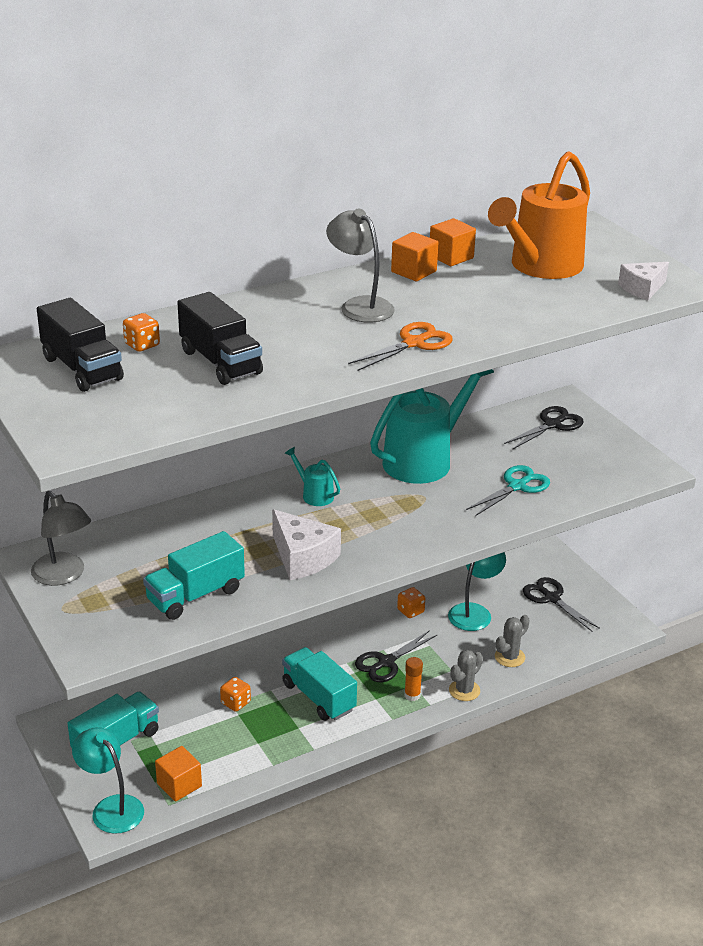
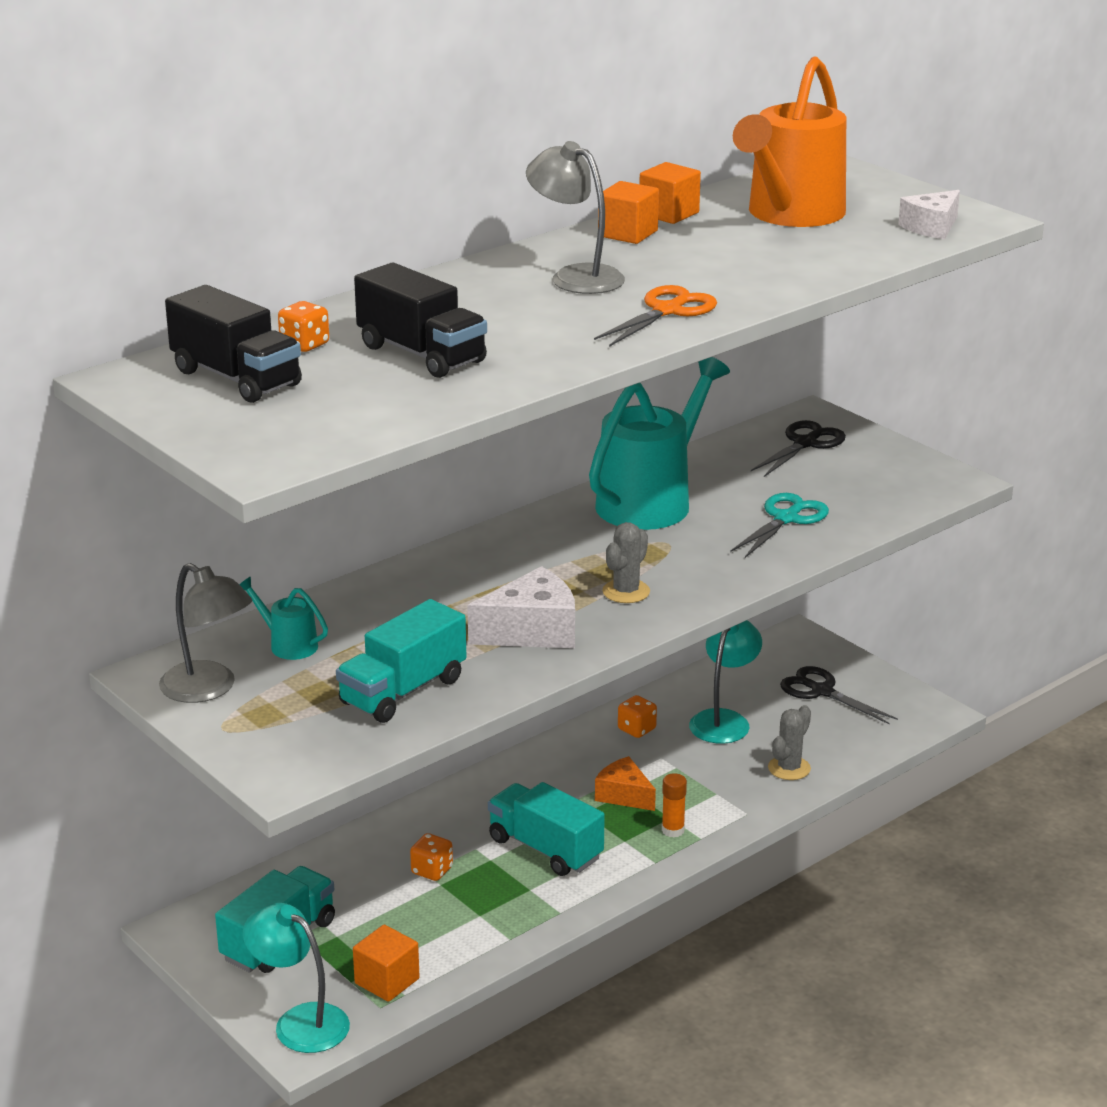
camera: 10 degrees left, 5 degrees down
(302, 557) = (532, 631): white cheese -> white cheese turned 60 degrees counterclockwise
(314, 494) = (518, 557): turquoise watering can -> turquoise watering can (287, 644)
(386, 662) = (624, 795): black scissors -> orange cheese
(464, 690) = (741, 816): grey cactus -> grey cactus (626, 592)

